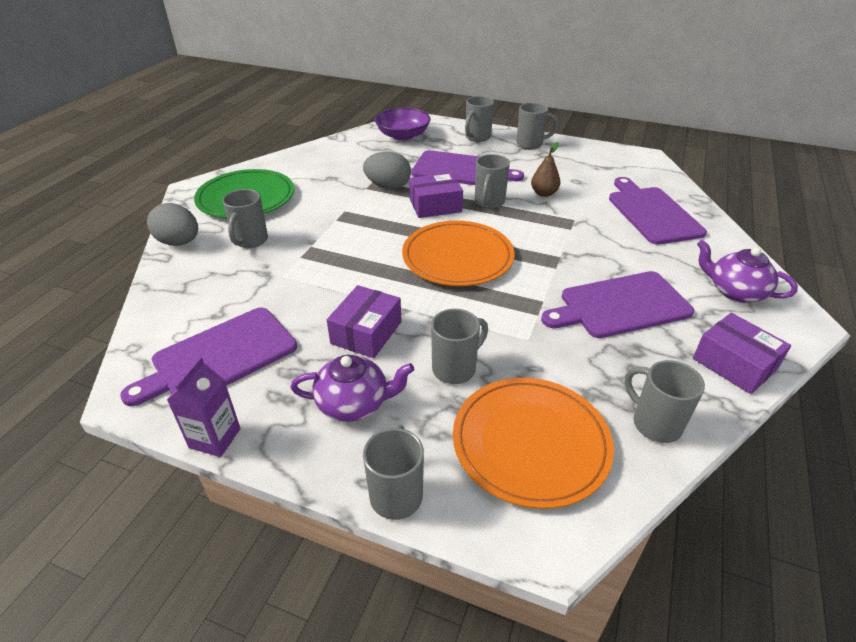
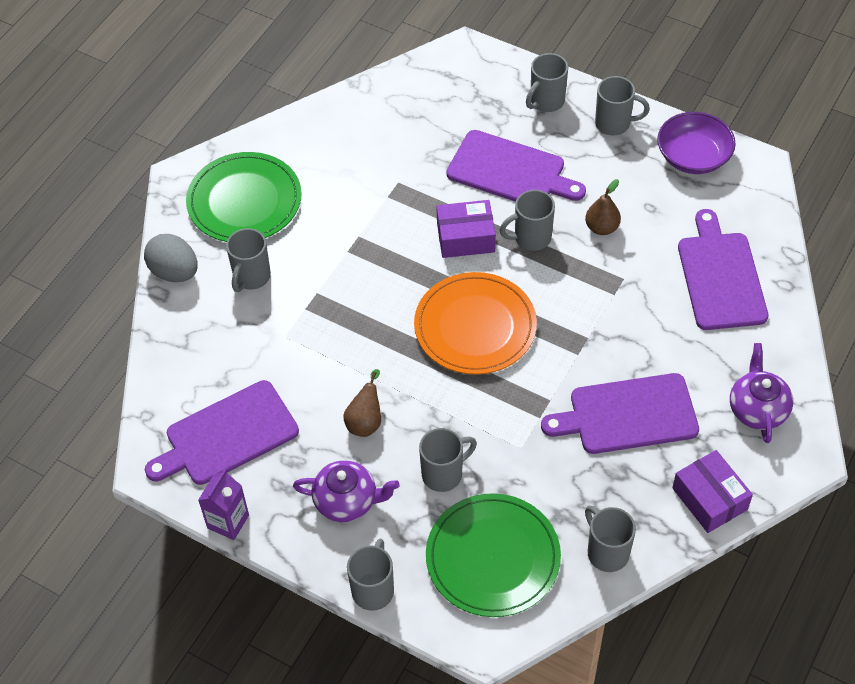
camera: 10 degrees right, 15 degrees up
(366, 332) = (365, 421): purple box -> brown pear
(388, 186) = (414, 196): grey egg -> none
(403, 135) = (447, 88): purple bowl -> purple bowl (693, 157)
(489, 202) = (531, 238): grey mug -> grey mug turned 45 degrees clockwise
(530, 443) = (493, 557): orange plate -> green plate
(735, 291) = (757, 409): purple teapot -> purple teapot turned 45 degrees clockwise

